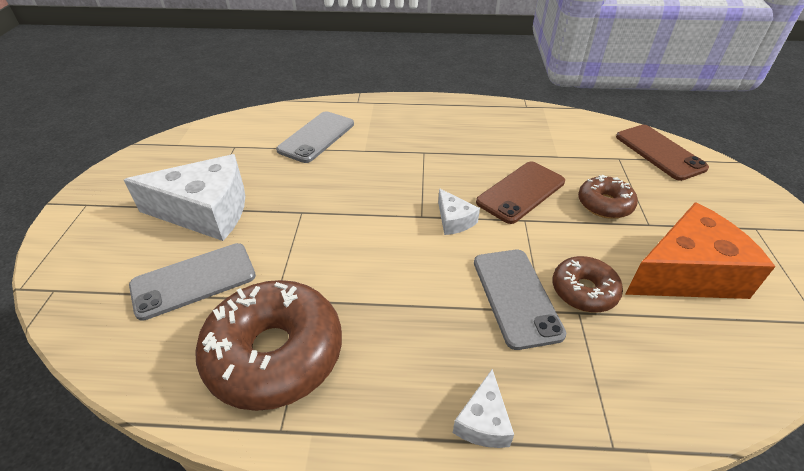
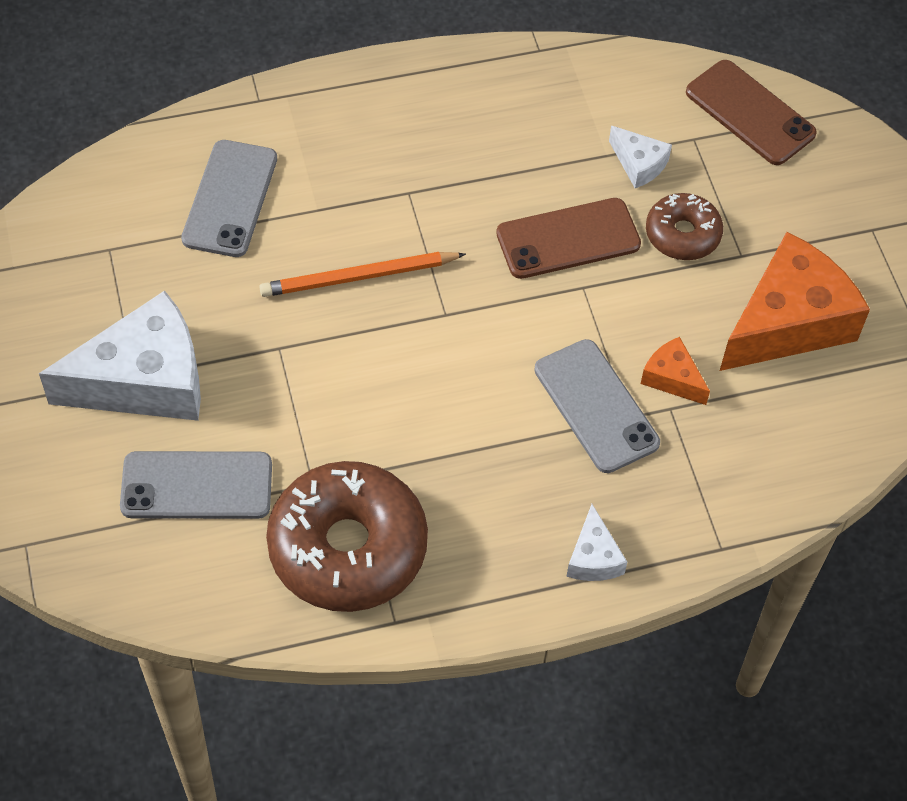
camera: 20 degrees left, 15 degrees up
(194, 280) = (196, 485): grey phone -> grey phone turned 45 degrees clockwise
(373, 186) = (359, 277): none -> orange pencil
(454, 220) = (491, 311): white cheese -> white cheese (639, 164)
(521, 192) = (568, 239): brown phone -> brown phone turned 45 degrees clockwise
(584, 291) = (672, 378): brown donut -> orange cheese

